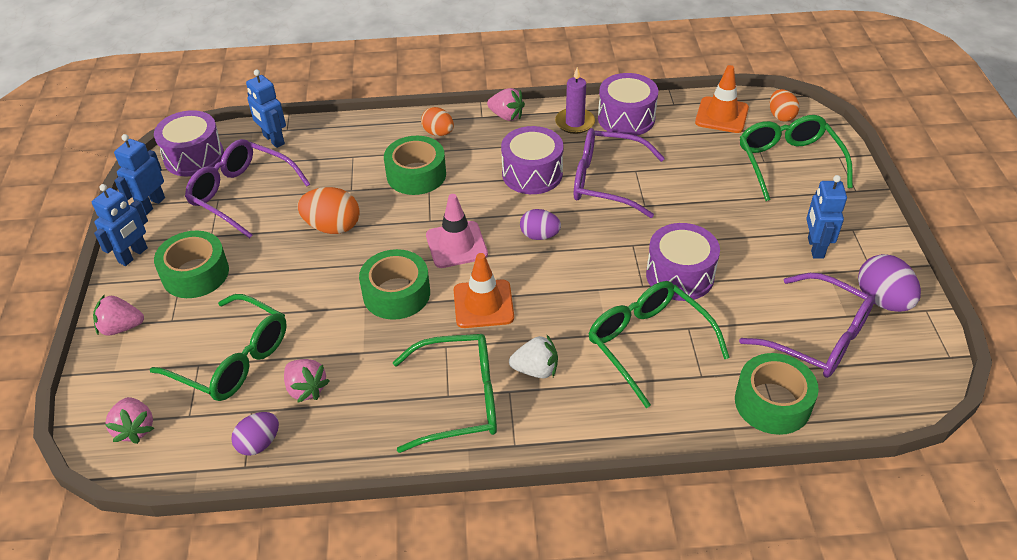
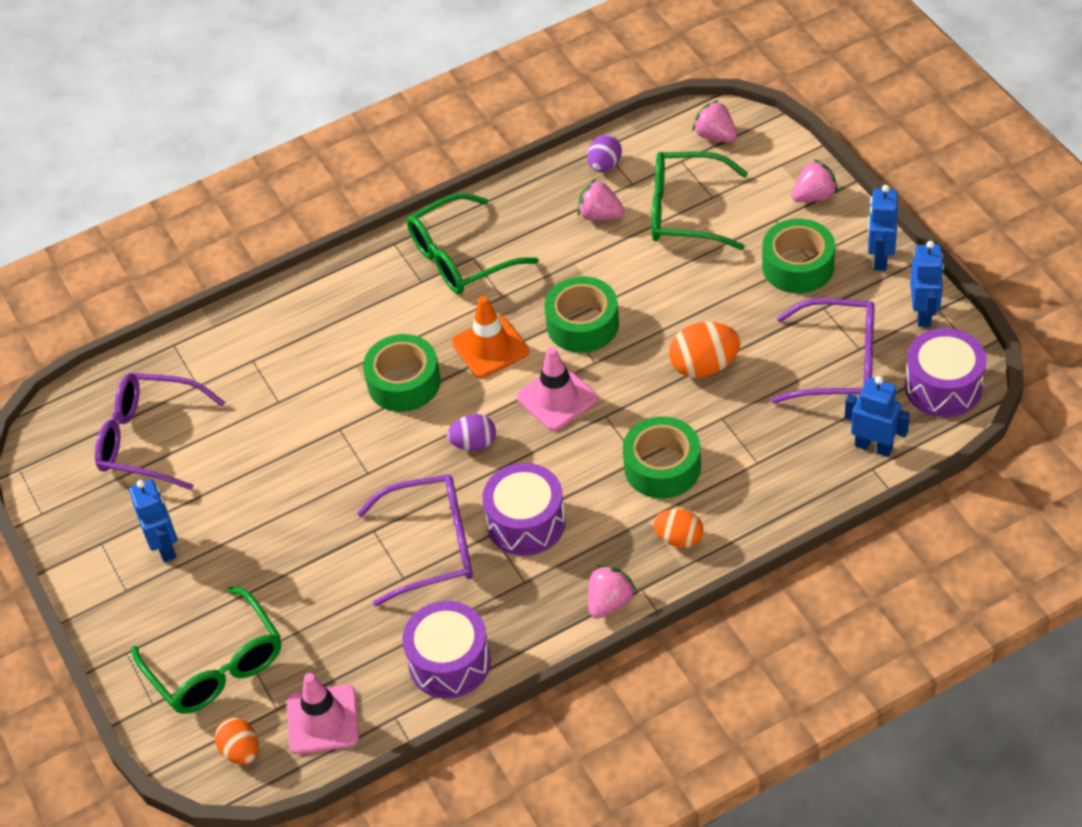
camera: 160 degrees right, 5 degrees up
(506, 116) = (609, 602): pink strawberry -> pink strawberry turned 120 degrees clockwise
(536, 370) = (407, 307): white strawberry -> none
(575, 123) = (514, 626): purple candle -> none
(647, 343) = (313, 370): green glasses -> none
(680, 275) = (304, 455): purple drum -> none
(721, 115) = (323, 720): orange traffic cone -> pink traffic cone
(772, 403) = (182, 360): green tape -> green tape (404, 382)
(882, 300) = (87, 507): purple egg -> none

